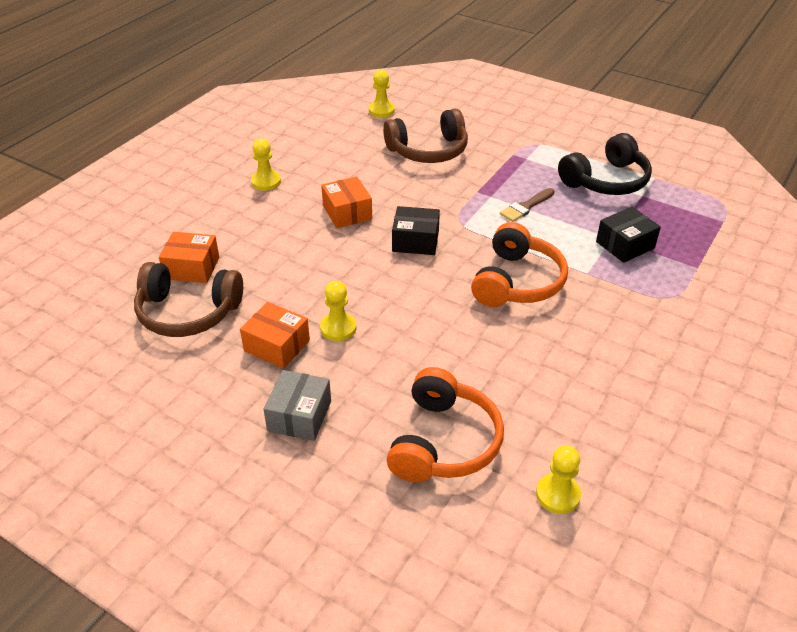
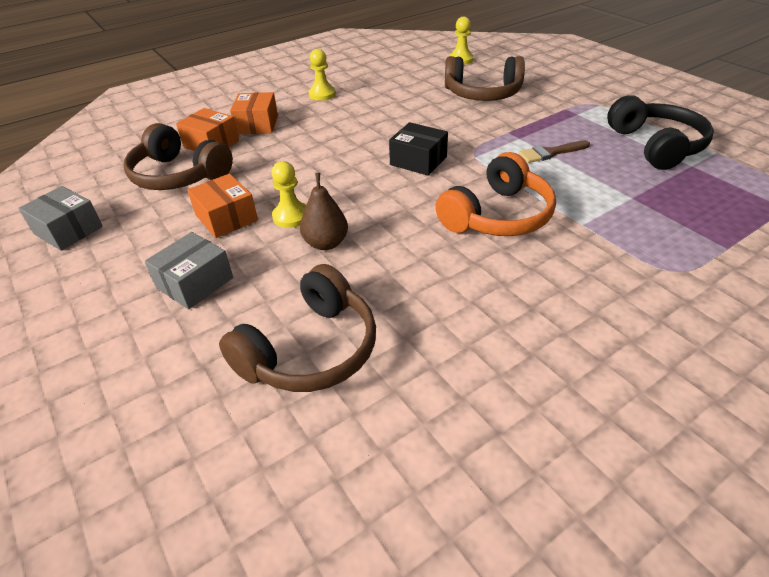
camera: 25 degrees right, 0 degrees up
(122, 401) = (68, 230): none -> grey box
(347, 212) = (372, 127): orange box -> orange box (257, 124)
(389, 346) = (326, 243): none -> brown pear
(443, 442) = (310, 350): orange headphones -> brown headphones
(558, 495) = (396, 453): yellow pawn -> none
(606, 181) = (655, 146): black headphones -> black headphones turned 90 degrees counterclockwise
(625, 245) = (644, 207): black box -> none

